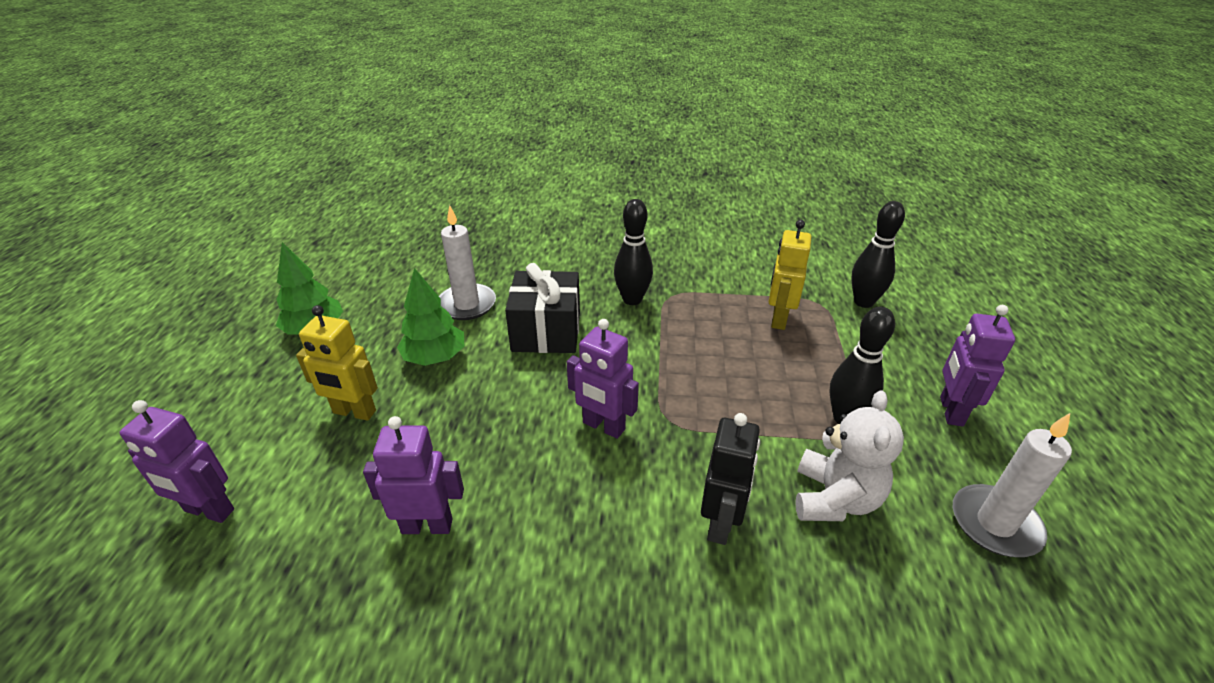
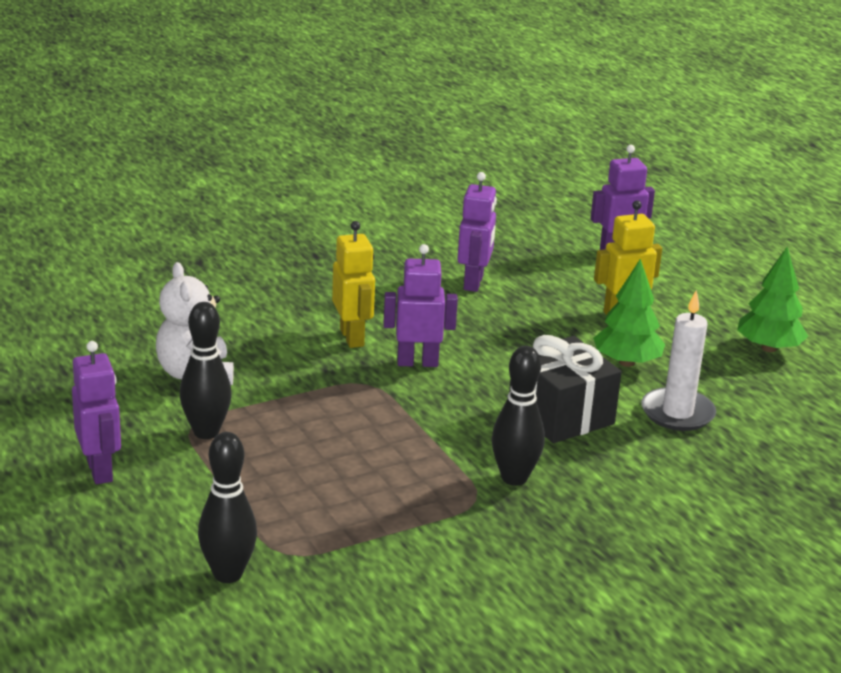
camera: 145 degrees right, 10 degrees down
(427, 525) = (474, 283): purple robot -> purple robot turned 45 degrees counterclockwise
(721, 523) = (276, 338): black robot -> none
(778, 319) = (326, 512): yellow robot -> yellow robot (352, 337)
(995, 524) = (60, 396): white candle -> none

